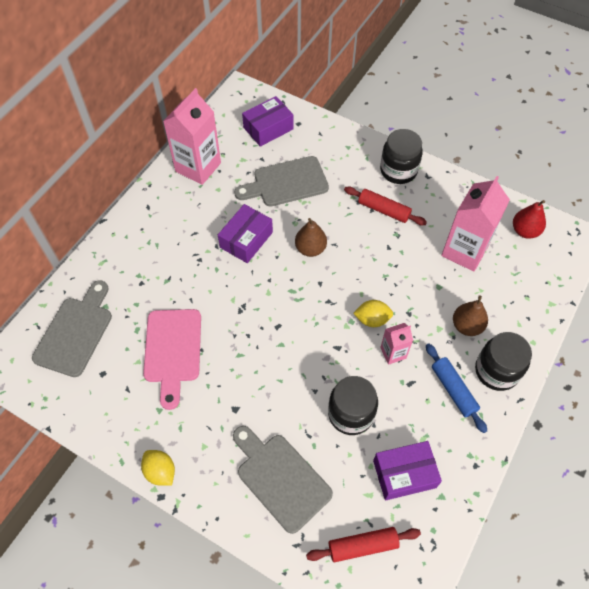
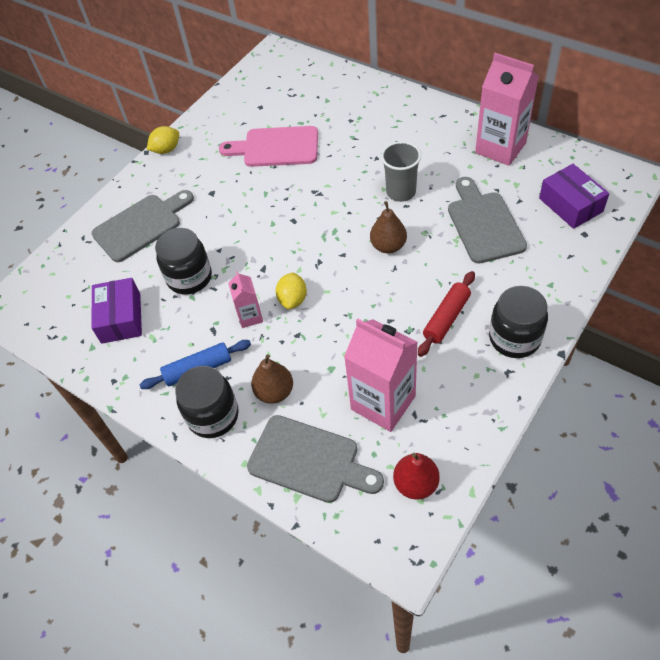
camera: 100 degrees right, 5 degrees down
(75, 332) = (302, 86): grey cutting board -> grey cutting board (309, 460)
(246, 240) = (401, 192): purple box -> grey cup
(363, 546) = (67, 283): red rolling pin -> none

